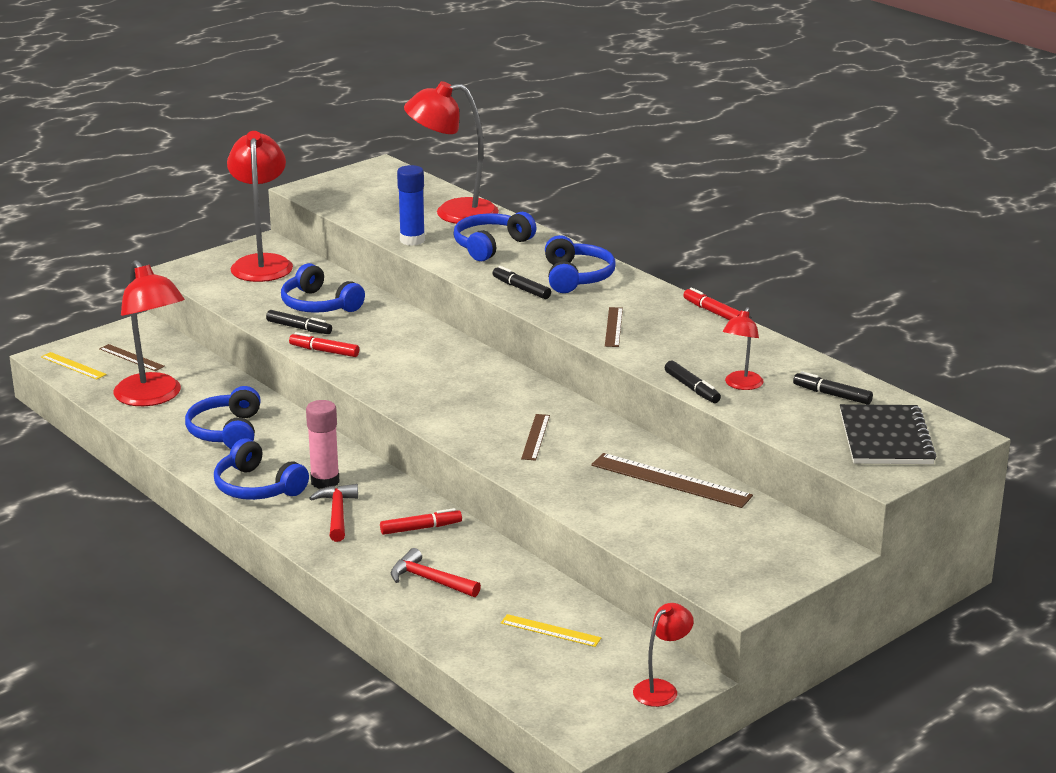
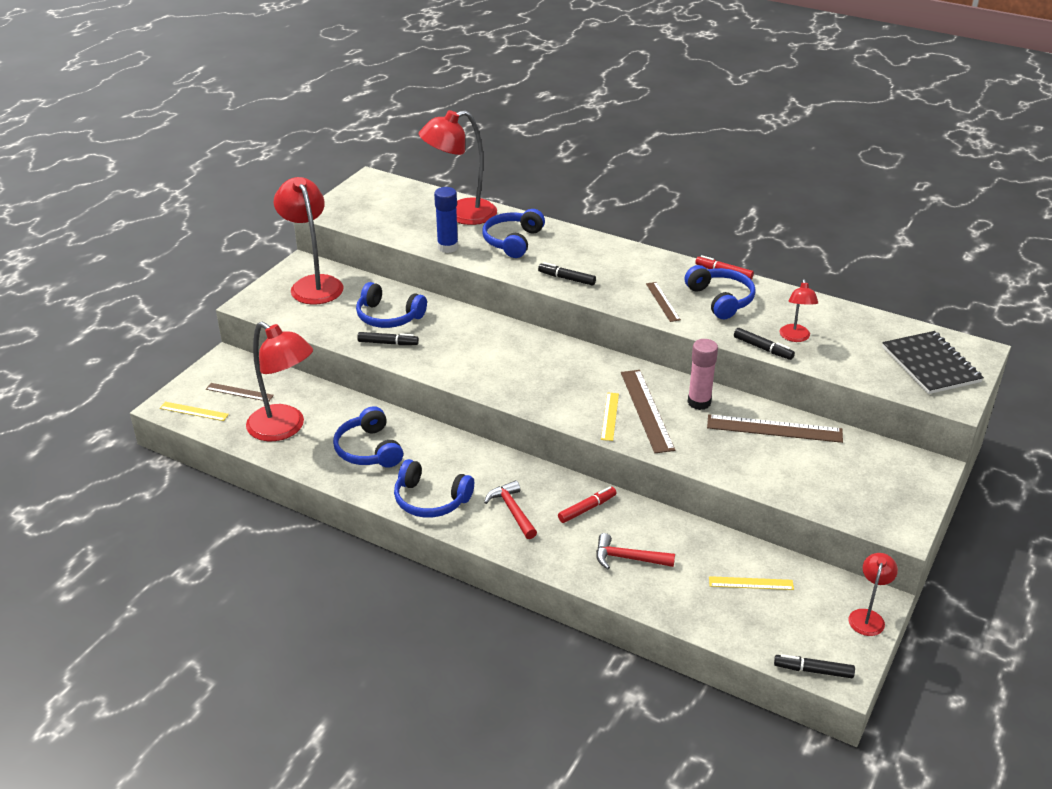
camera: 20 degrees left, 10 degrees up
(324, 351) = (424, 362): red marker -> none
(325, 482) = (481, 481): pink glue stick -> pink glue stick (699, 402)
(488, 434) = (610, 416): none -> yellow ruler
(535, 437) = (646, 410): brown ruler -> brown ruler, size x1.74
(576, 277) = (600, 259): blue headphones -> blue headphones (721, 299)
(832, 395) = (864, 332): black marker -> black marker (813, 670)

